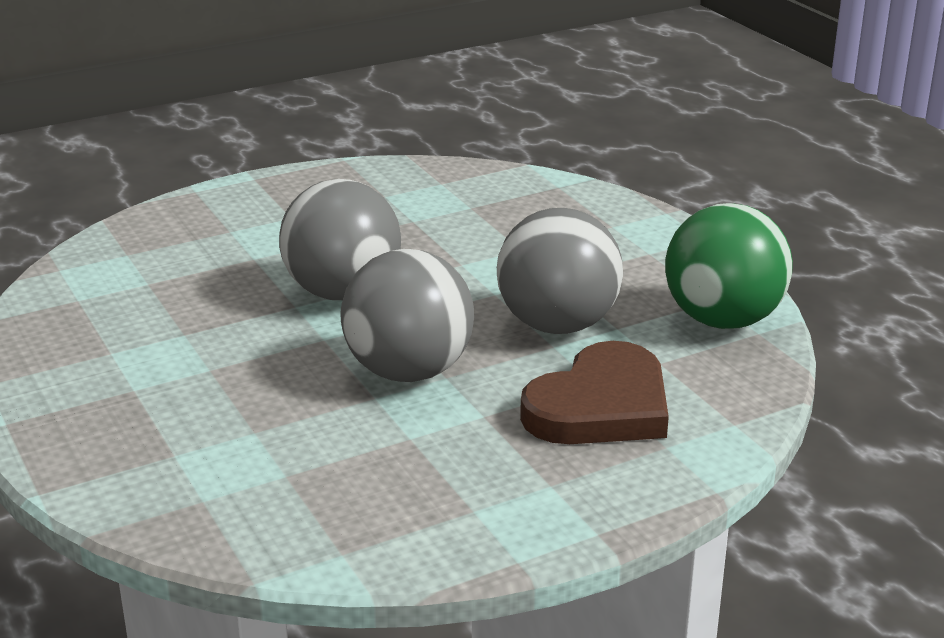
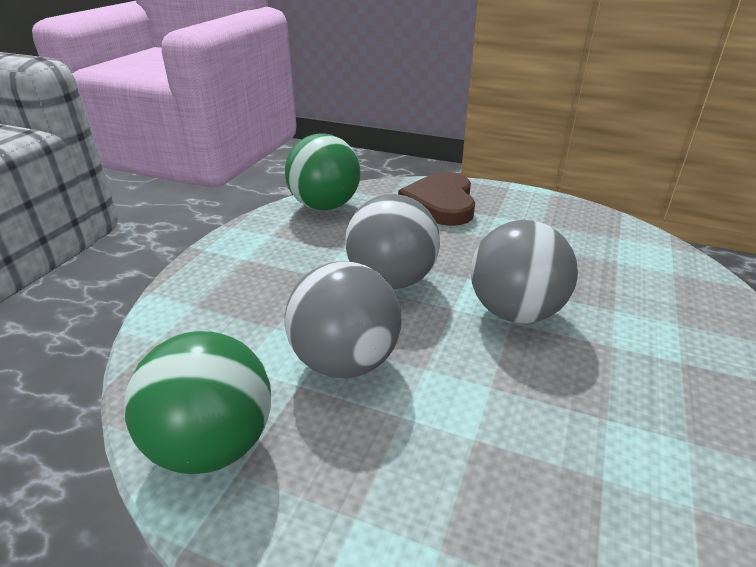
camera: 140 degrees right, 5 degrees up
(325, 530) = (324, 206): none -> green ball
(600, 406) = (255, 311): brown heart -> brown heart (441, 203)

